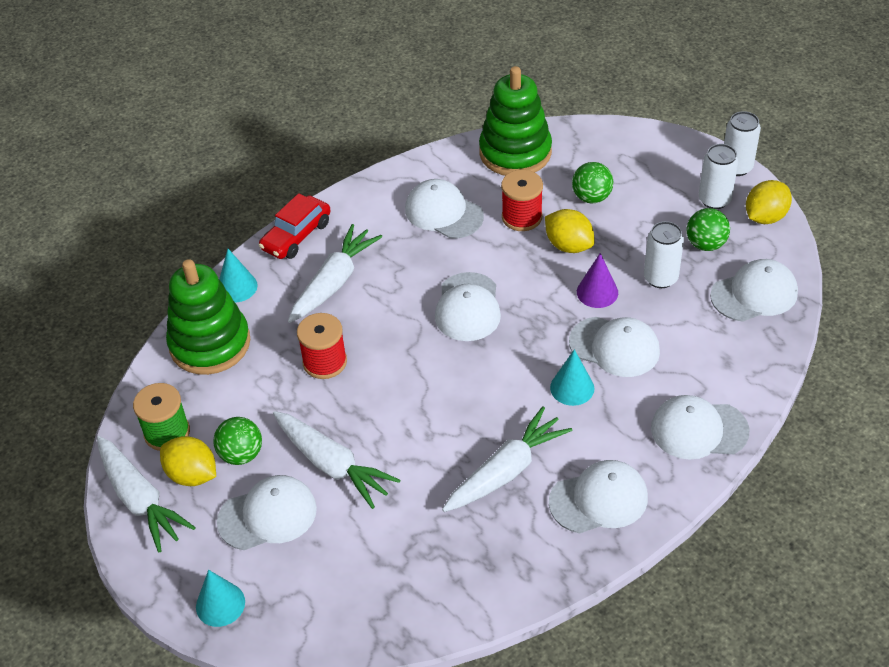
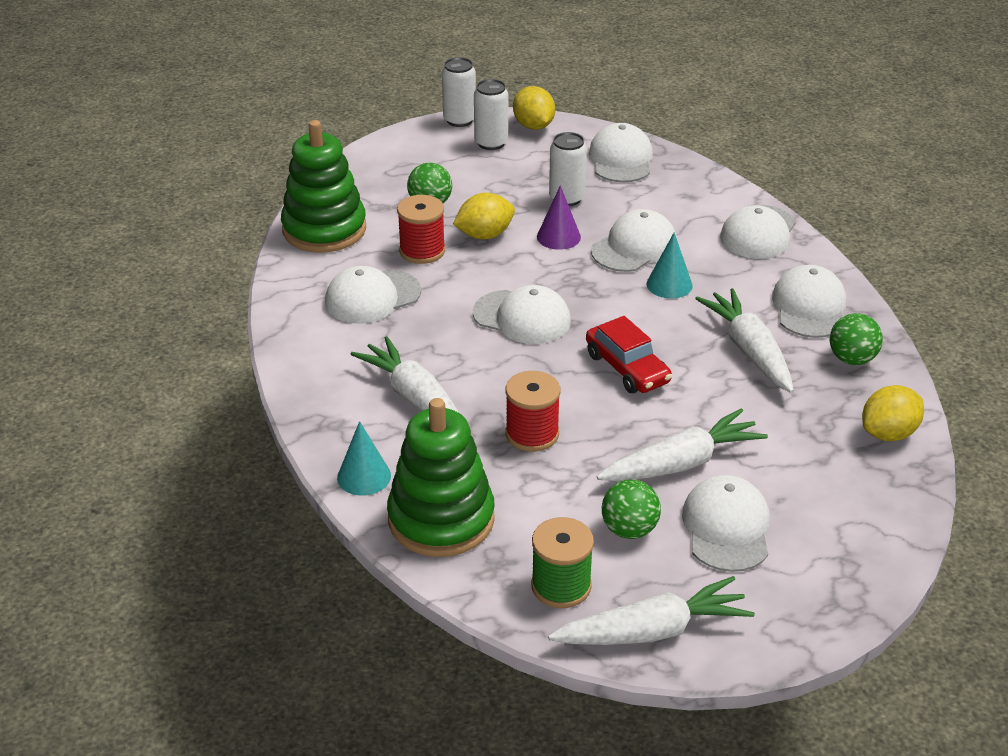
camera: 70 degrees left, 10 degrees down
(192, 475) = (638, 577): yellow lemon -> yellow lemon (888, 433)
(220, 604) = (832, 592): turquoise cone -> none
(296, 236) = (317, 410): red car -> red car (627, 368)
(705, 244) = (543, 164): green ball -> green ball (852, 359)

